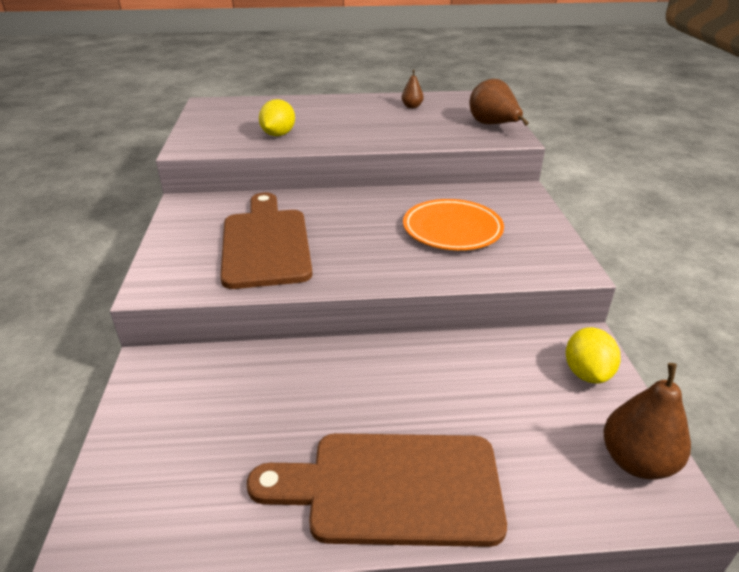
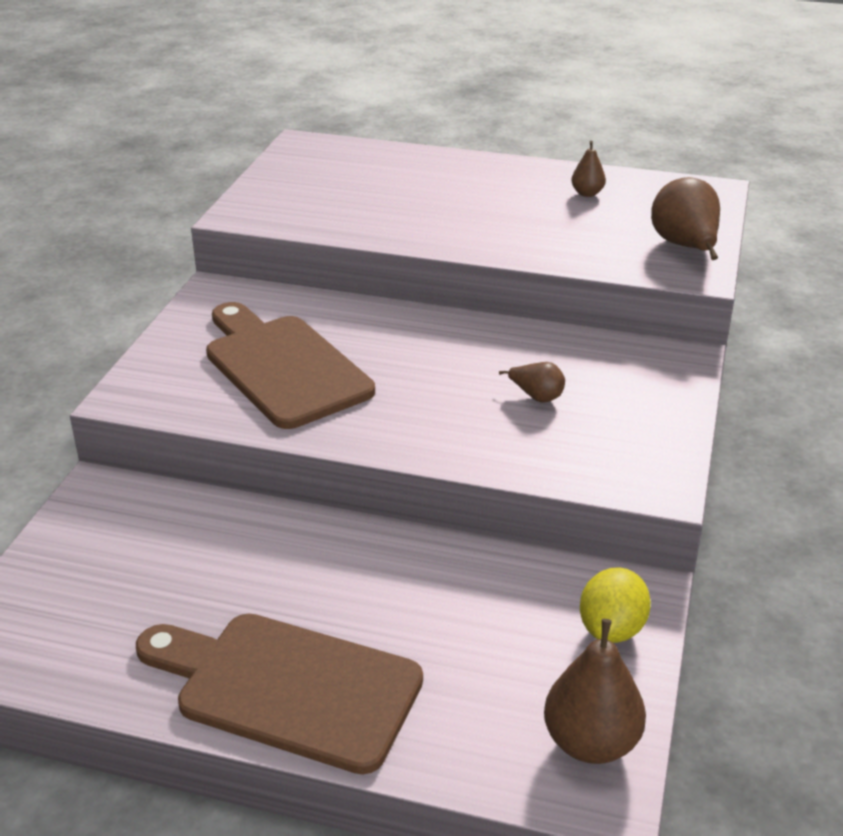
camera: 20 degrees right, 0 degrees up
(265, 243) = (282, 367): brown cutting board -> brown cutting board turned 45 degrees counterclockwise
(278, 134) = (365, 213): yellow lemon -> none
(452, 229) = (536, 396): orange plate -> brown pear

